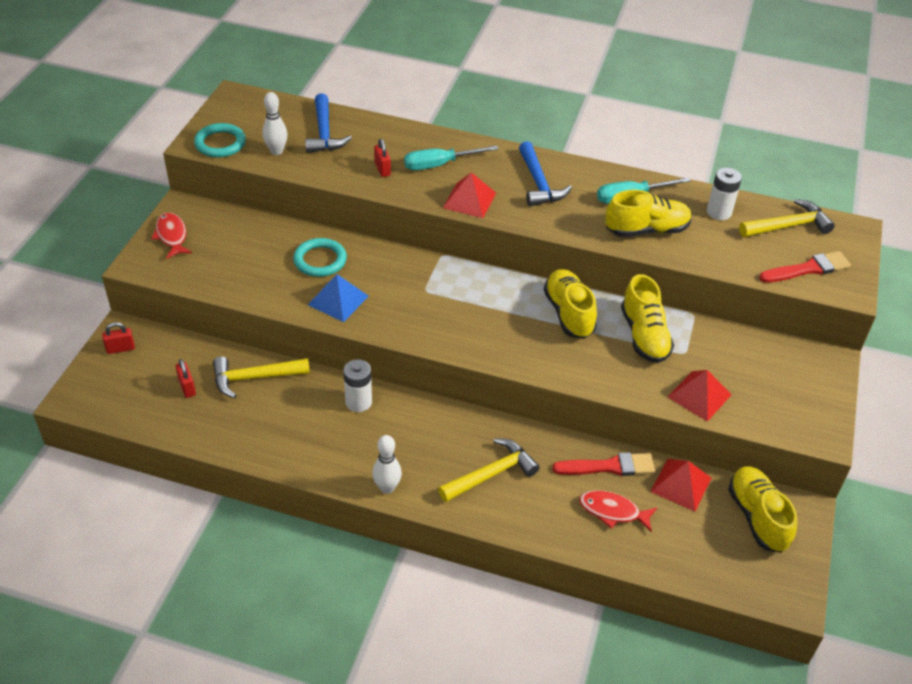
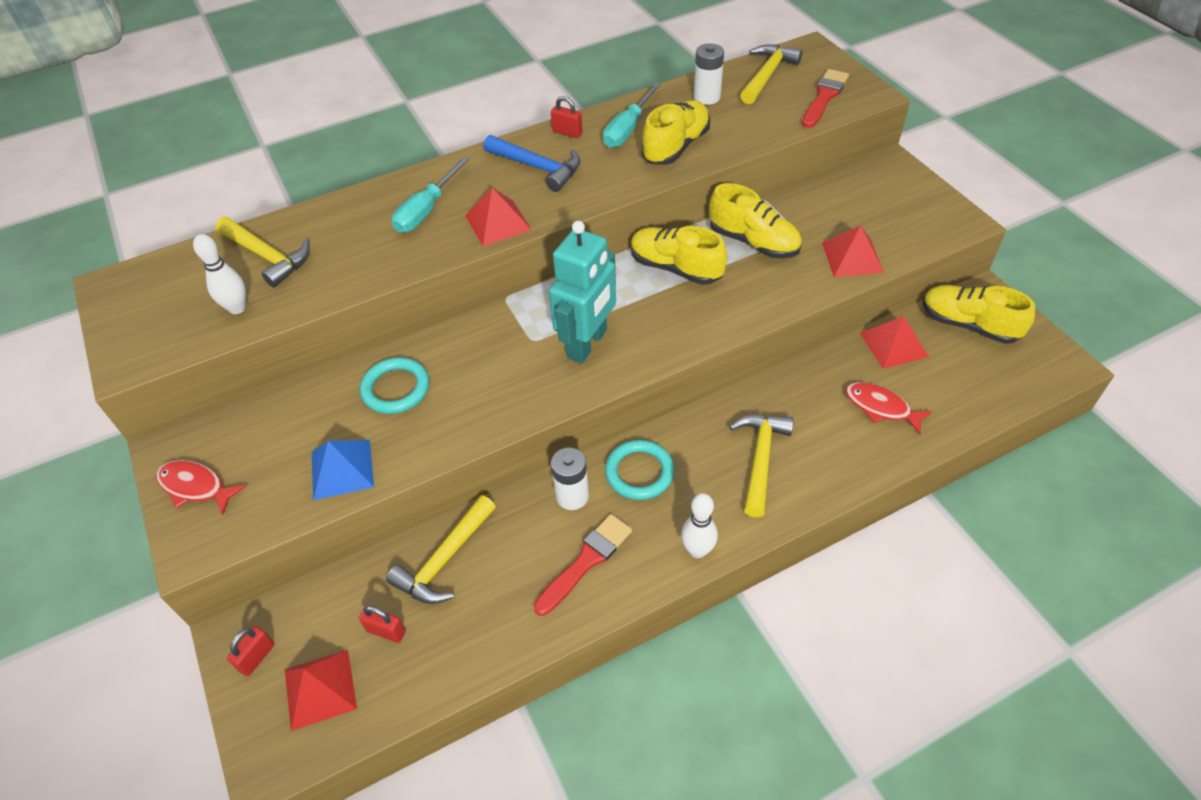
camera: 40 degrees left, 5 degrees up
(129, 387) = (320, 689): none -> red pyramid
(220, 143) = (158, 344): turquoise ring -> turquoise ring (639, 472)
(324, 133) = (267, 257): blue hammer -> yellow hammer
(338, 300) = (464, 412): blue pyramid -> blue pyramid (342, 469)
(382, 169) = (376, 251): red padlock -> red padlock (567, 132)
(453, 316) = (587, 344): none -> turquoise robot
(608, 467) = (831, 375): red brush -> red brush (586, 562)
(612, 511) = (881, 407): red fish -> red fish turned 60 degrees clockwise

